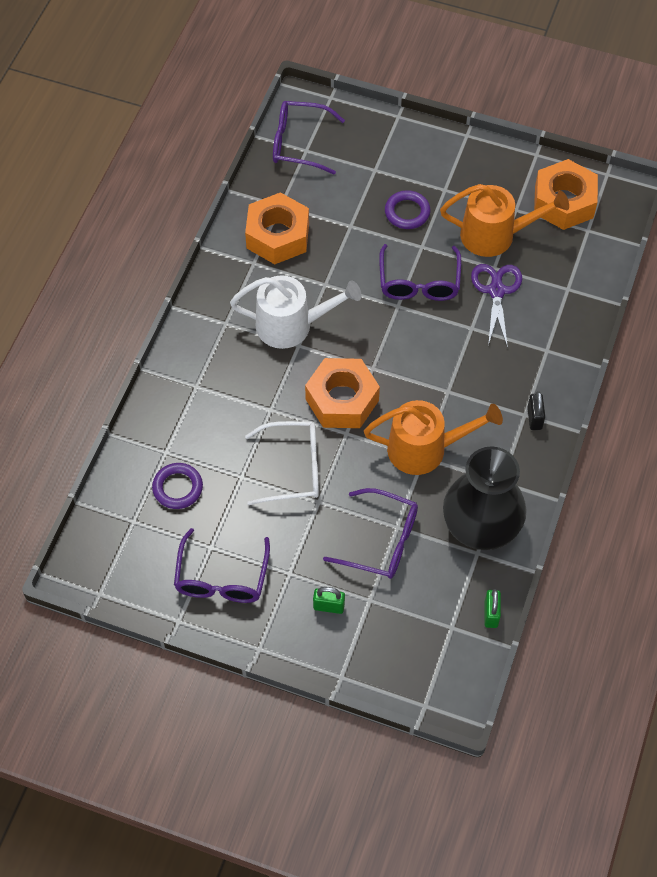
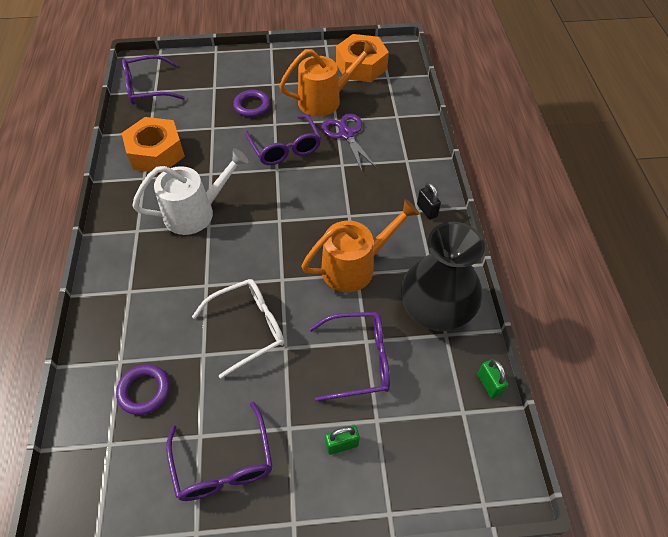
camera: 25 degrees left, 5 degrees down
(342, 400) = (265, 254): orange nut -> none

